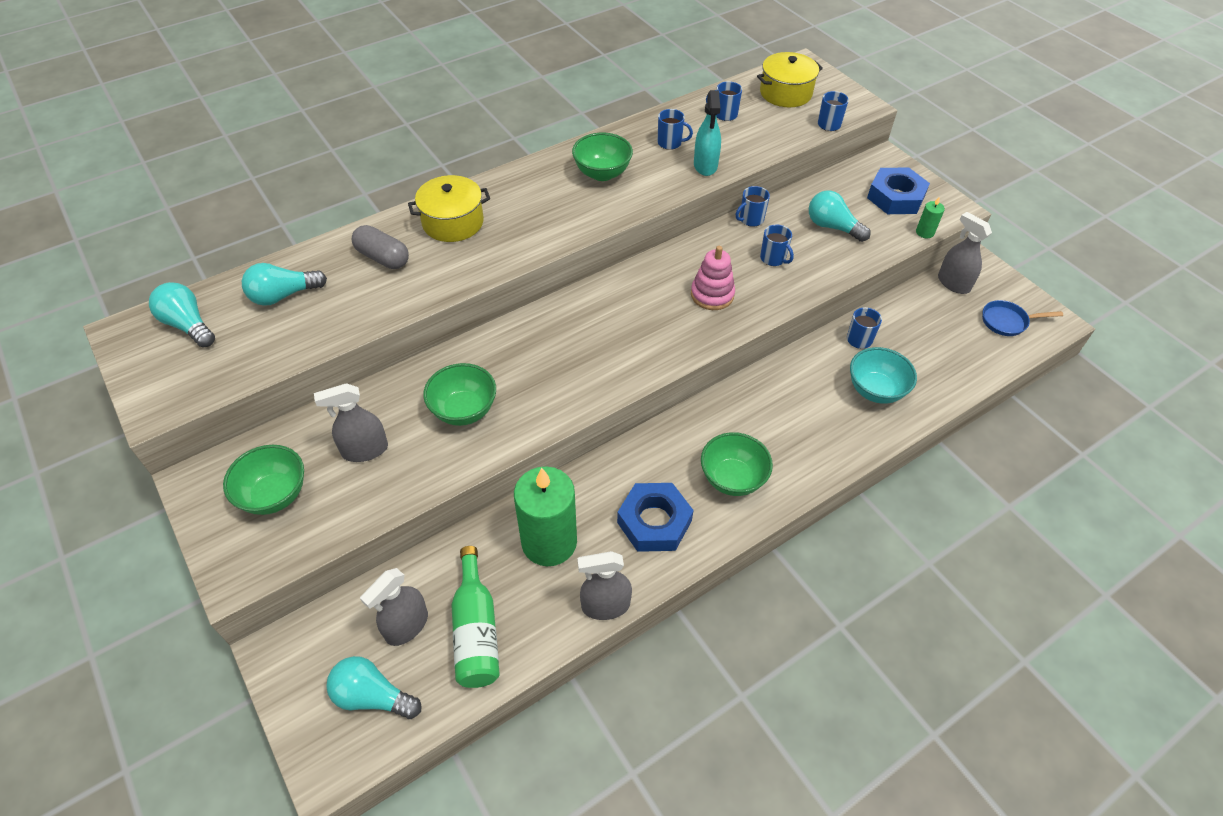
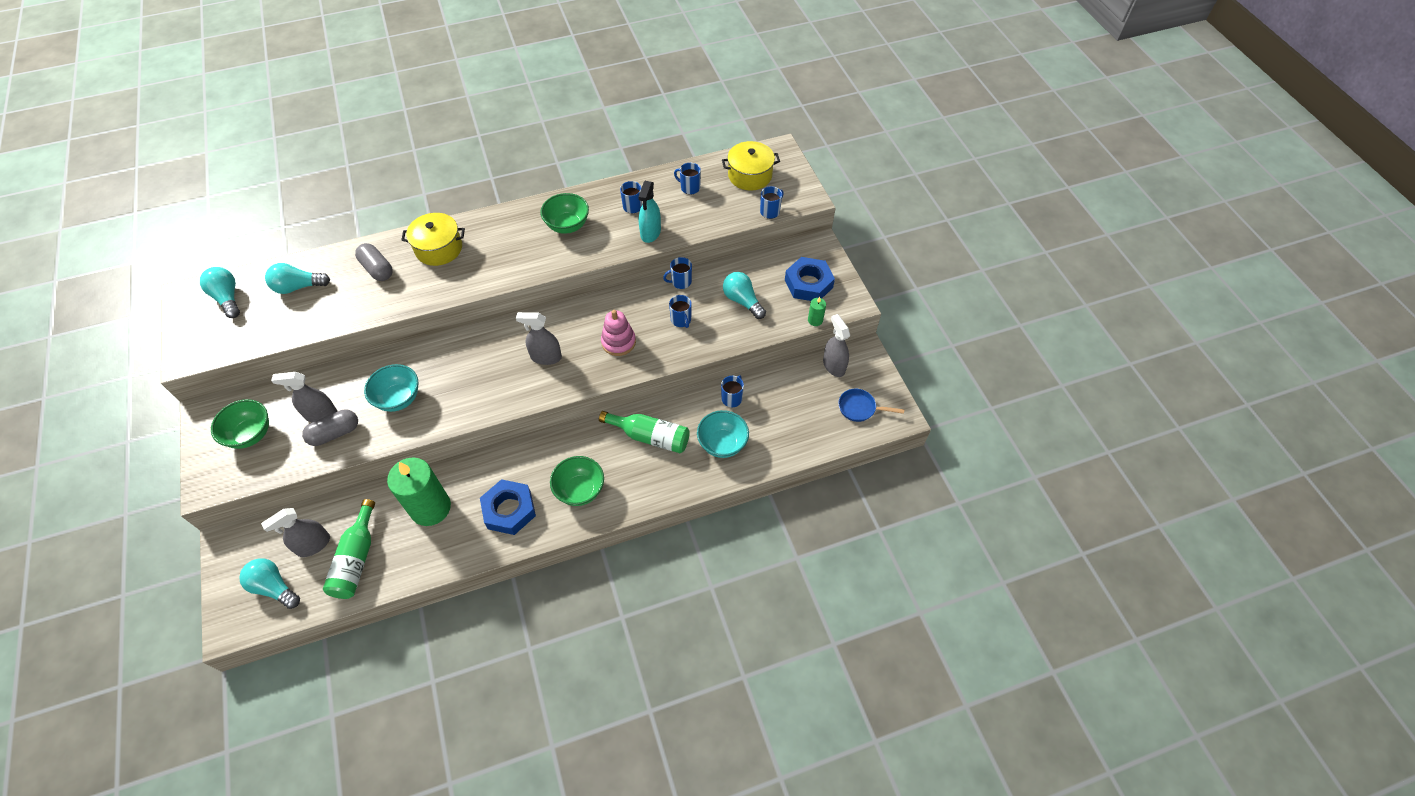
camera: 15 degrees right, 5 degrees up
(395, 469) = (335, 433): none -> grey capsule
(464, 410) = (399, 399): green bowl -> turquoise bowl
(605, 606) = (448, 563): grey spray bottle -> grey spray bottle (546, 357)
(786, 399) = (650, 437): none -> green bottle

